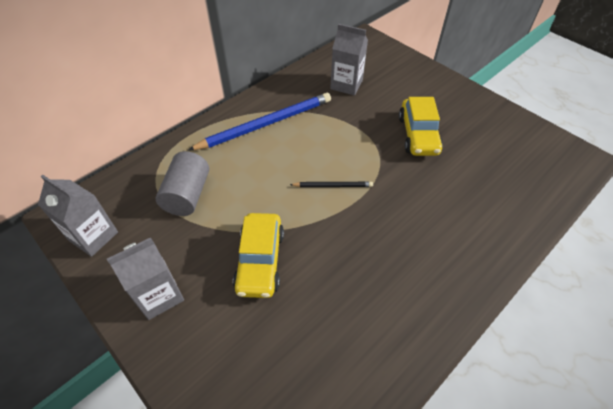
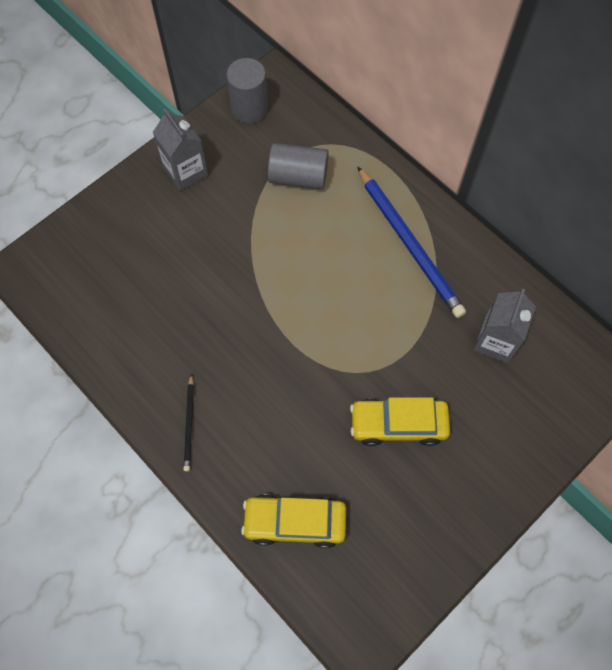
camera: 90 degrees right, 15 degrees up
(93, 236) = (249, 108): grey carton -> grey cylinder
(260, 261) = (216, 249): yellow car -> yellow car (294, 522)
(333, 186) = (311, 317): black pencil -> black pencil (189, 424)

